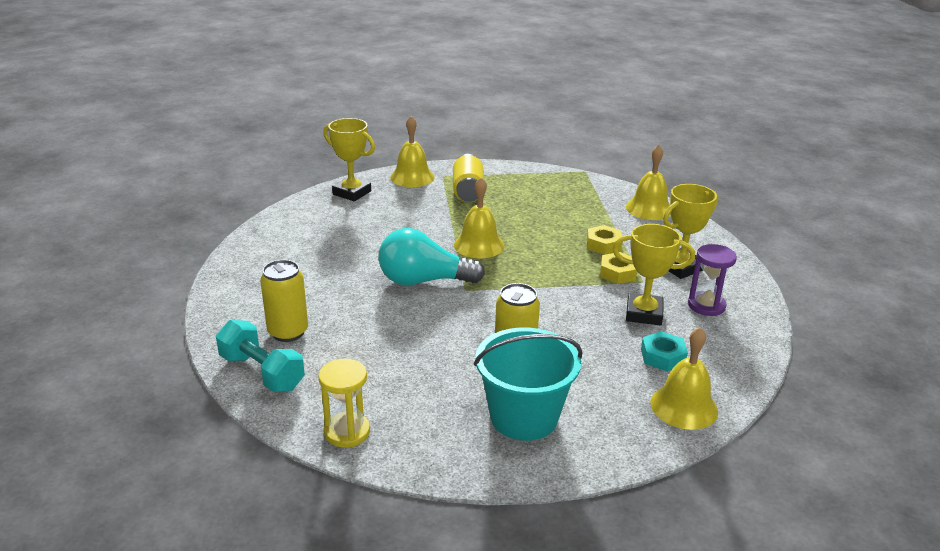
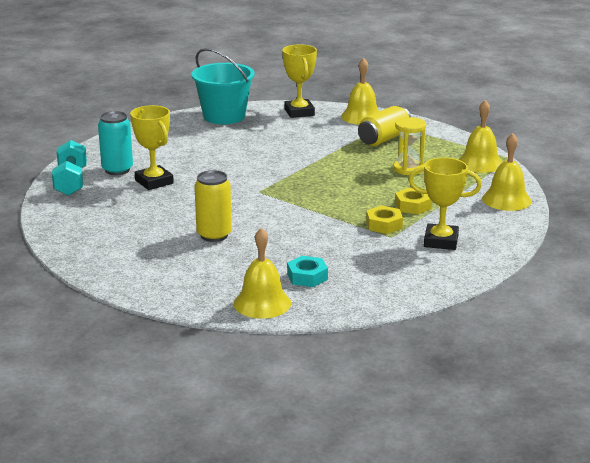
camera: 45 degrees right, 5 degrees down
(288, 332) = (117, 170): yellow can -> turquoise can
(347, 432) = (61, 224): yellow hourglass -> yellow hourglass (408, 169)
(423, 281) = (242, 176): turquoise light bulb -> none
(479, 245) = (321, 172): yellow bell -> yellow bell (480, 163)
(524, 417) = (159, 262): turquoise bucket -> turquoise bucket (224, 116)
(644, 313) = (348, 252): yellow trophy -> yellow trophy (154, 182)
(706, 305) = (406, 268): purple hourglass -> none

